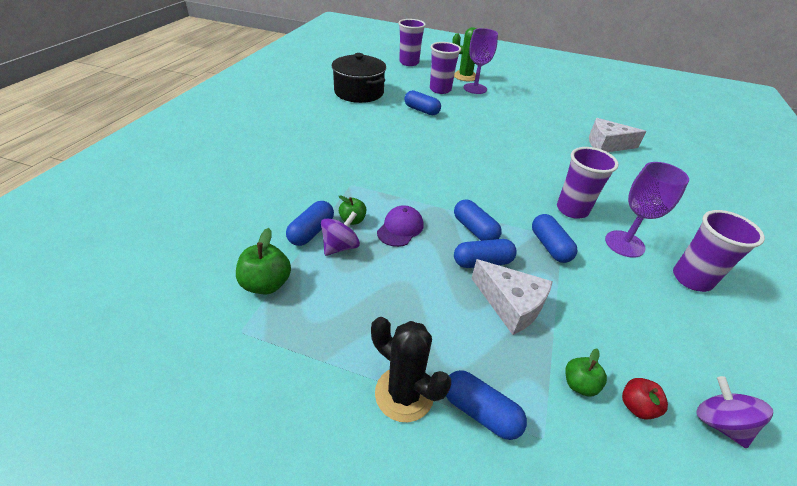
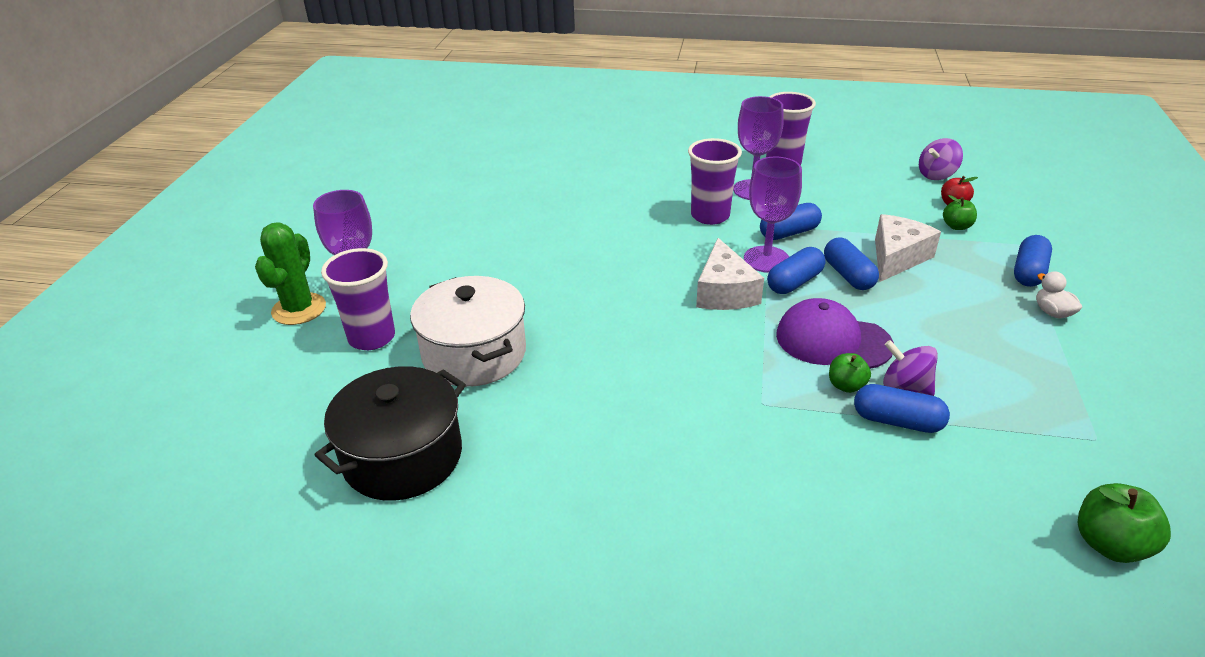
camera: 95 degrees left, 5 degrees down
(266, 284) = (1018, 438): green apple -> green apple (1110, 544)
(400, 228) = (832, 340): purple cap -> purple cap, size x1.52
(404, 394) = (1052, 312): black cactus -> white duck
(409, 63) = (212, 398): purple cup -> none
(421, 110) = (474, 354): blue capsule -> white pot
(507, 223) = (766, 259): none -> purple goblet
(606, 144) = (539, 182): white cheese -> white cheese (724, 292)

